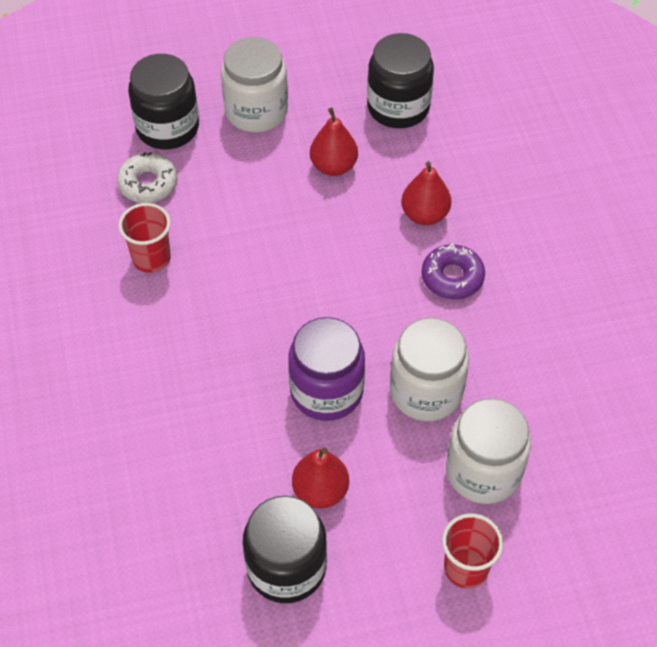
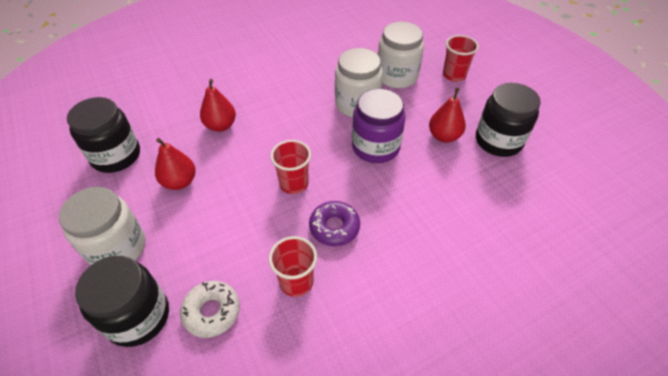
camera: 105 degrees left, 5 degrees down
(291, 280) = (294, 184): none -> red cup
(452, 277) = (270, 106): purple donut -> purple donut (334, 227)

